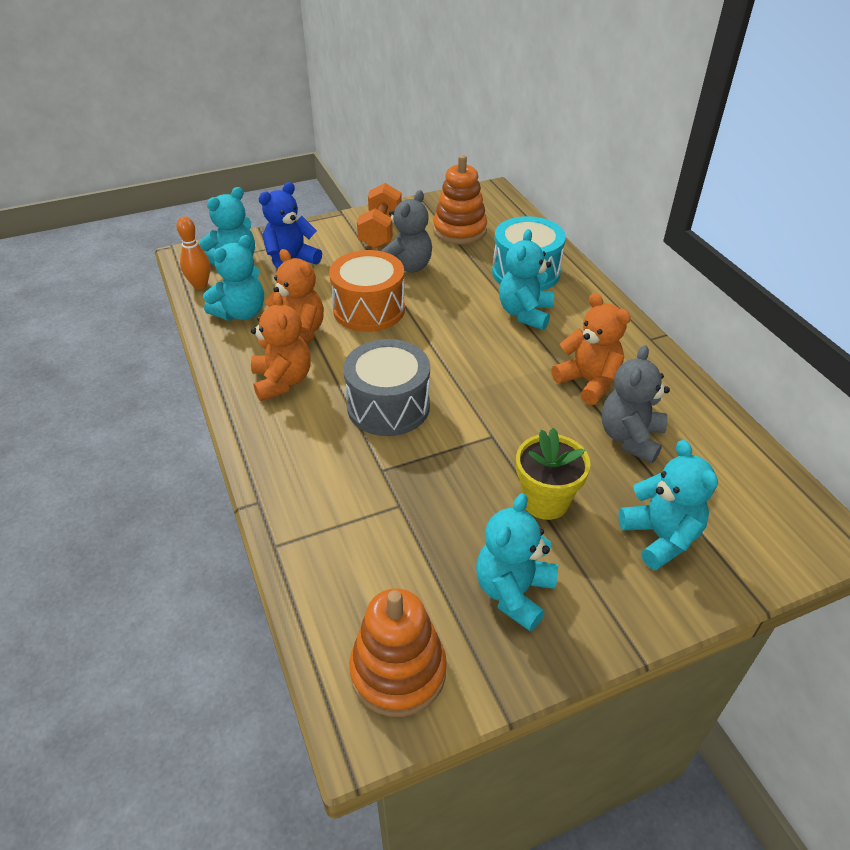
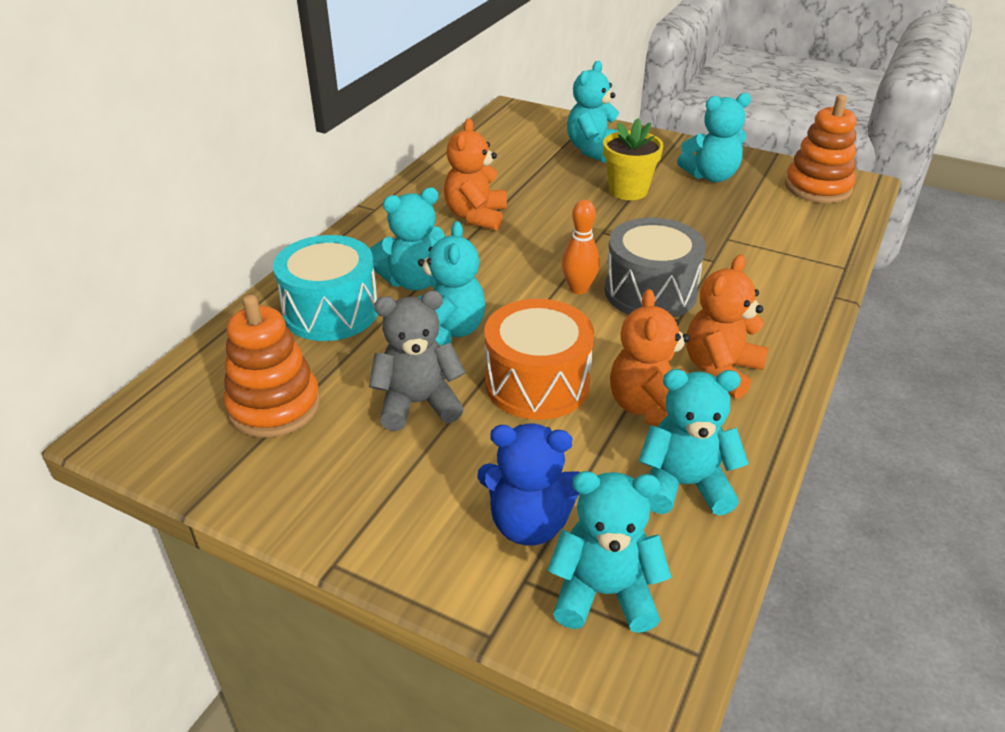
camera: 130 degrees left, 5 degrees down
(200, 285) = (697, 581): orange bowling pin -> orange bowling pin (578, 289)
(380, 232) = (350, 481): orange dumbbell -> none
(454, 302) = (448, 331): none -> turquoise teddy bear
(630, 438) = (518, 182): grey teddy bear -> none

